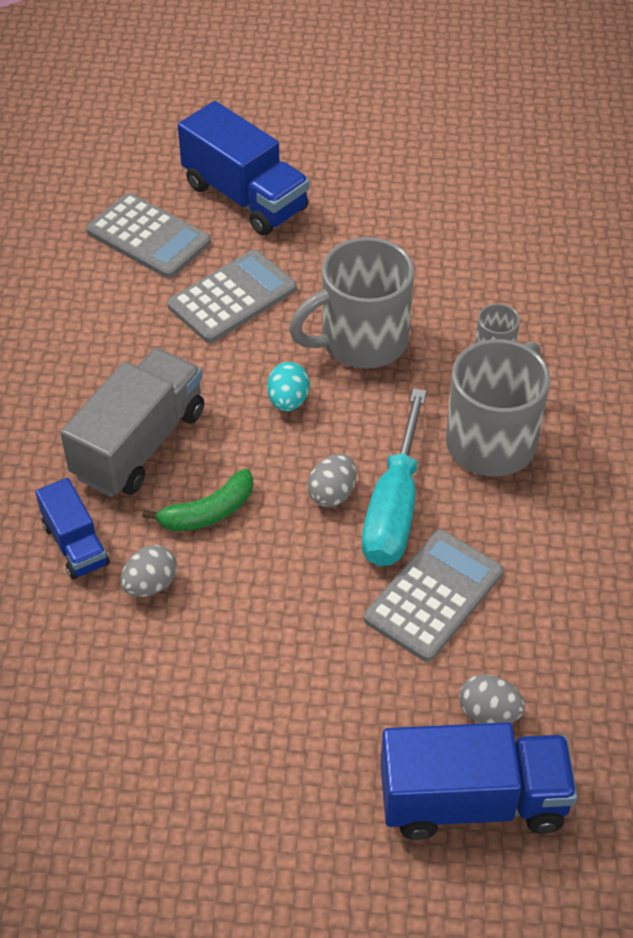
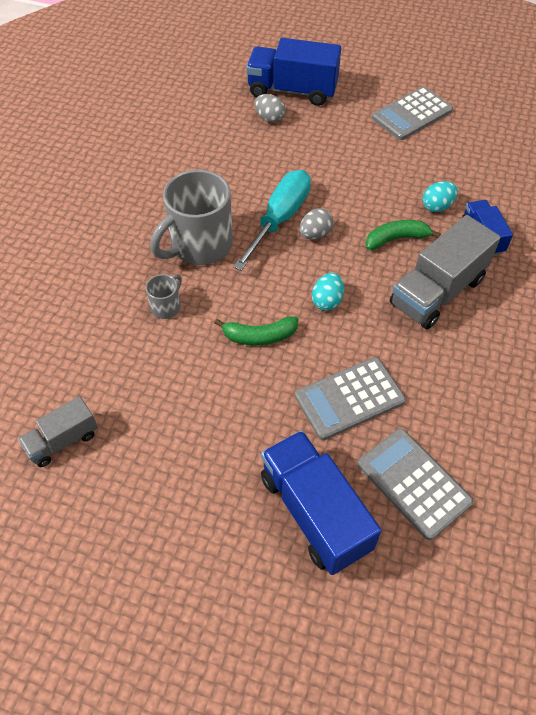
camera: 165 degrees left, 5 degrees up
(150, 584) = (437, 206): grey egg -> turquoise egg
(360, 341) = (260, 336): grey mug -> green banana
(433, 596) = (275, 170): grey calculator -> grey calculator (412, 114)
(527, 203) = (63, 440): none -> grey truck

